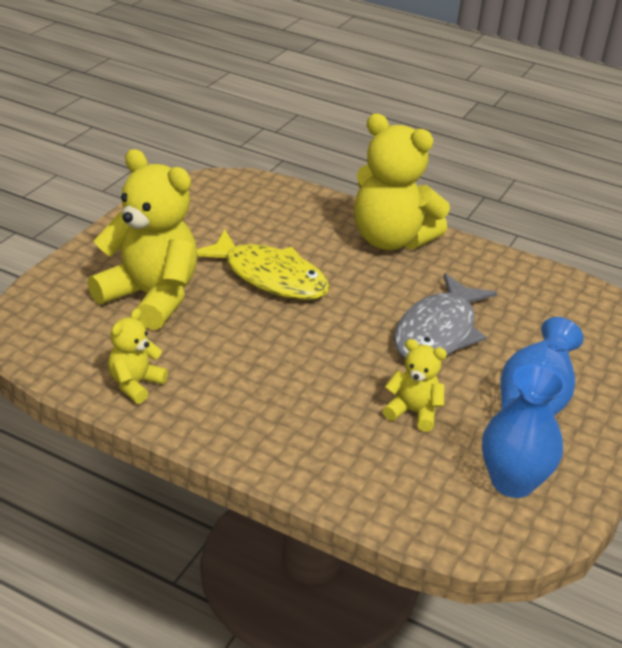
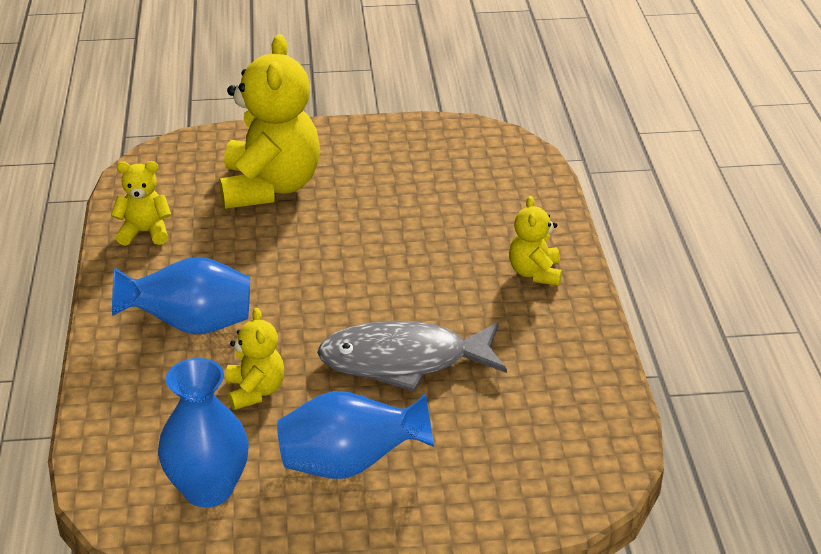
camera: 60 degrees right, 0 degrees up
(269, 277) = (375, 231): yellow fish -> none
(297, 411) = (191, 325): none -> blue vase
(390, 240) = (535, 273): yellow teddy bear -> yellow teddy bear, size x0.49

